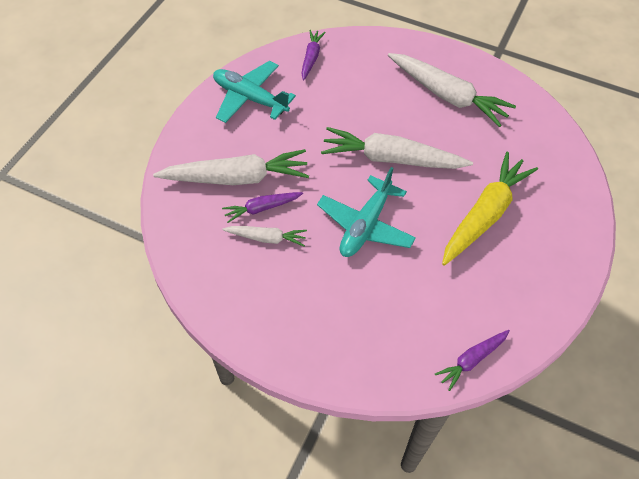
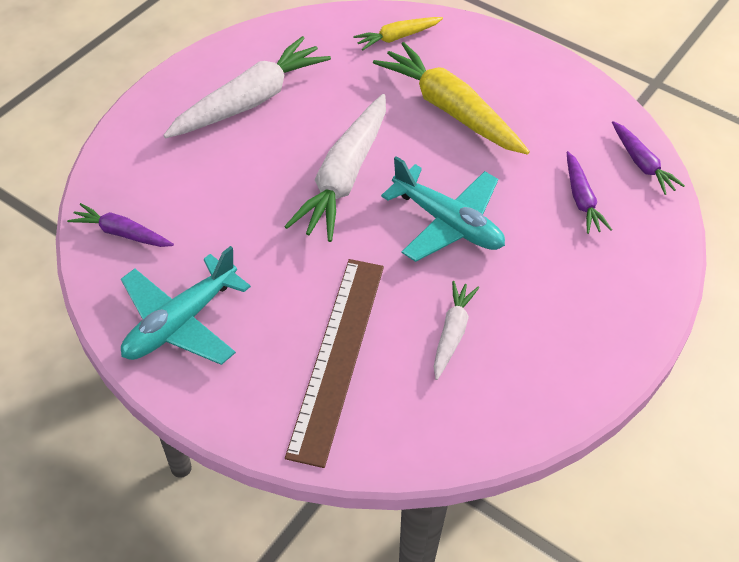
camera: 80 degrees left, 5 degrees down
(237, 178) = (337, 357): white carrot -> brown ruler
(261, 208) = (400, 333): purple carrot -> purple carrot (581, 199)
(553, 170) = (397, 37): none -> yellow carrot

